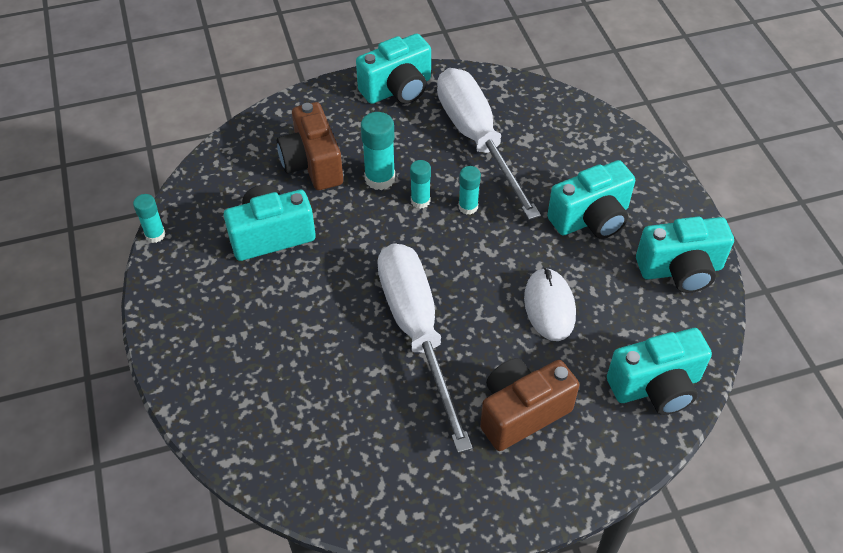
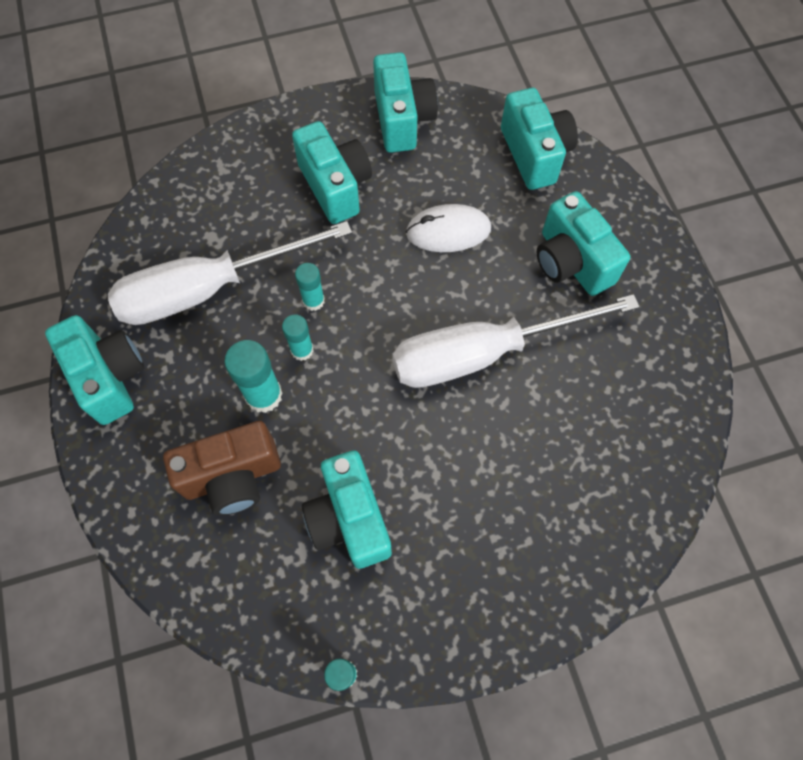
camera: 90 degrees left, 15 degrees up
(521, 412) = (571, 262): brown camera -> turquoise camera

